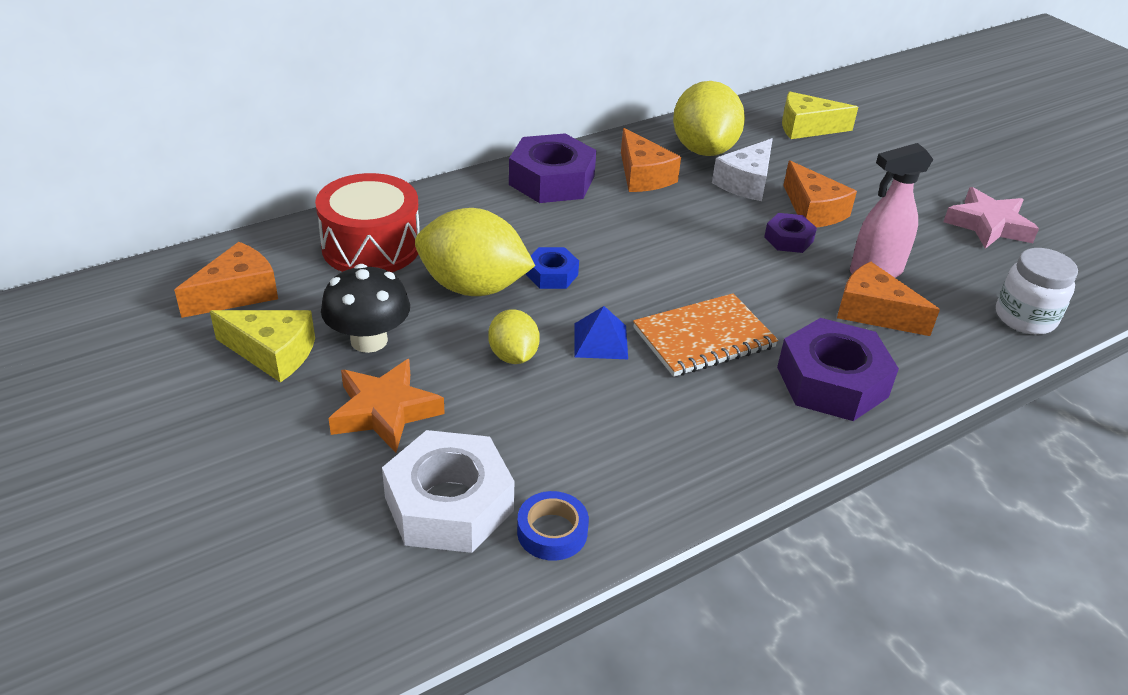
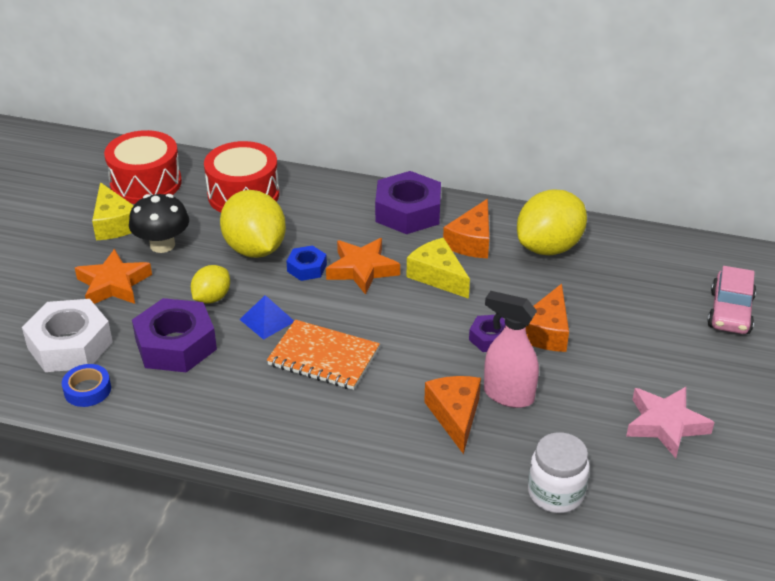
camera: 50 degrees right, 0 degrees up
(237, 293) = (146, 183): orange cheese -> red drum
(601, 247) = (362, 270): none -> orange star
(746, 182) = (535, 286): white cheese -> none
(807, 128) = (663, 275): yellow cheese -> yellow cheese (438, 276)
(832, 382) = (348, 431): purple nut -> purple nut (176, 345)
(885, 130) = (730, 312): none -> pink car

